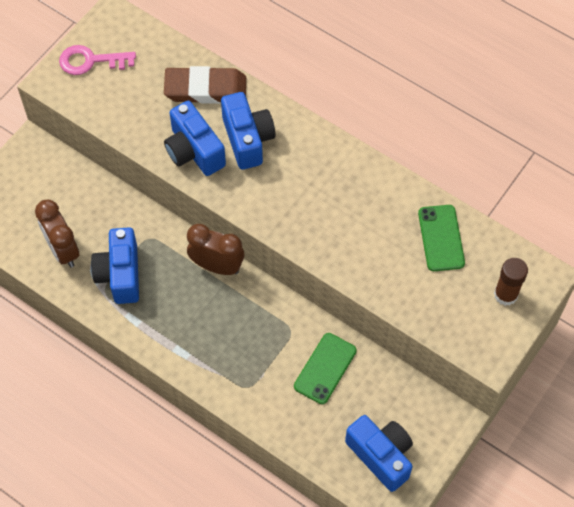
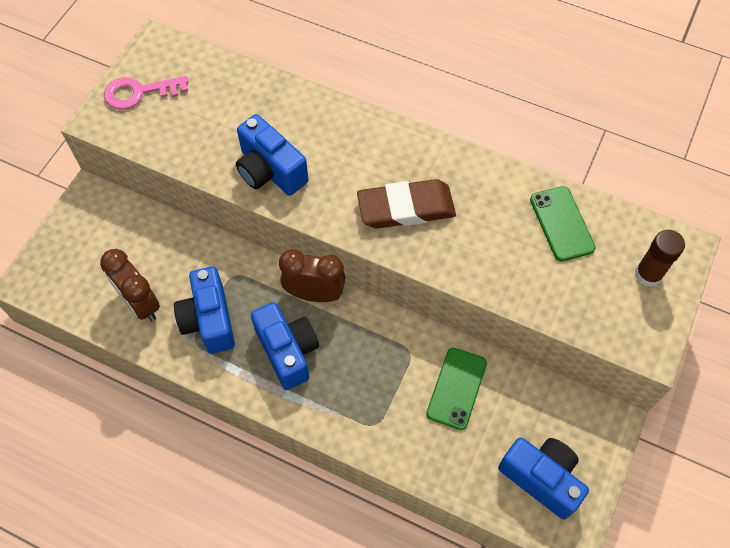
camera: 10 degrees left, 0 degrees up
(205, 89) = (270, 104): brown eraser -> brown eraser (406, 208)
(247, 139) = (327, 150): blue camera -> blue camera (288, 351)

